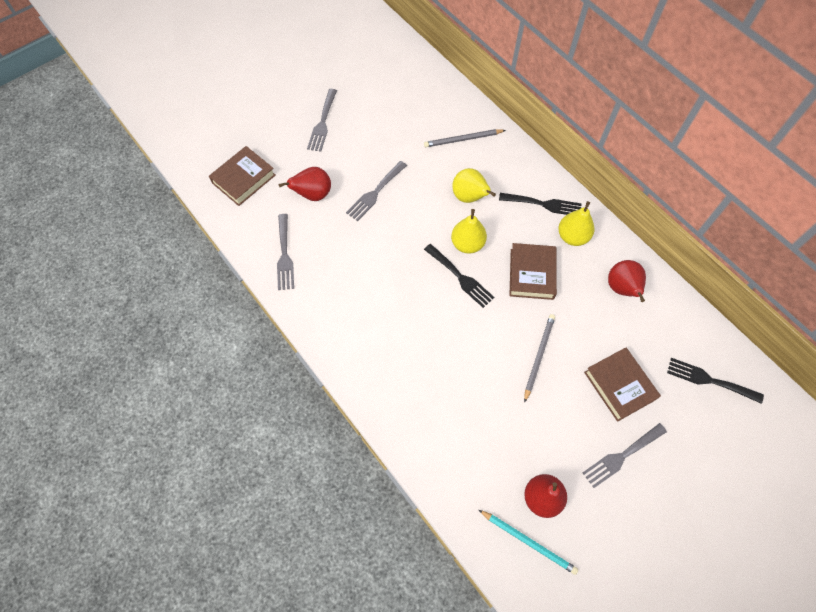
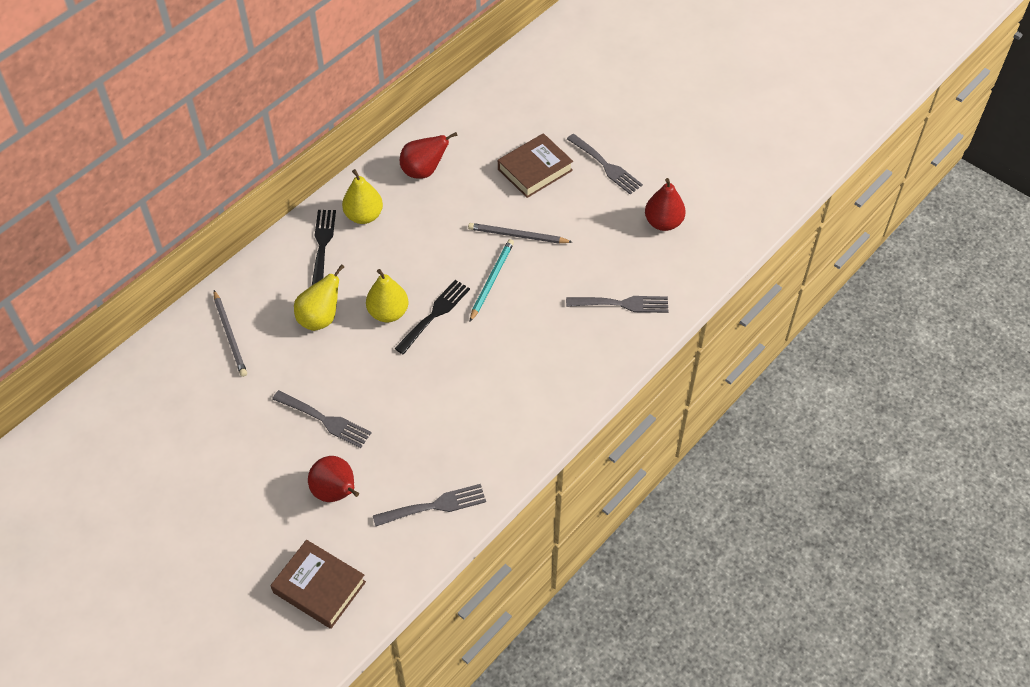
camera: 100 degrees left, 10 degrees down
(322, 123) = (211, 506): grey fork -> grey fork (622, 304)
(528, 542) = (706, 229): turquoise pencil -> turquoise pencil (491, 280)
(531, 274) = (419, 249): brown book -> none
(709, 380) = (513, 104): black fork -> none

